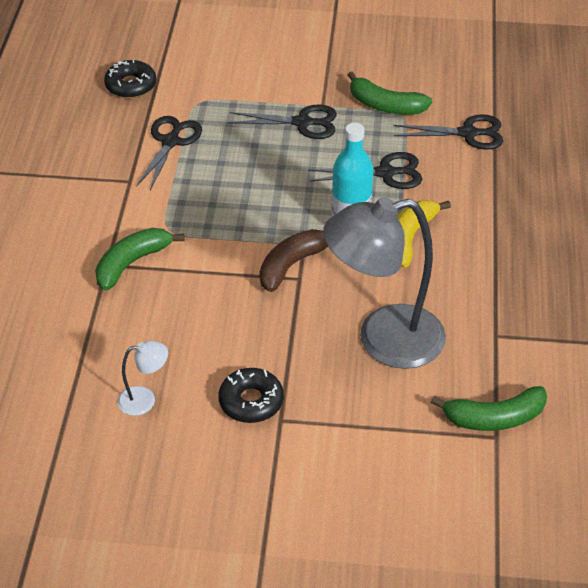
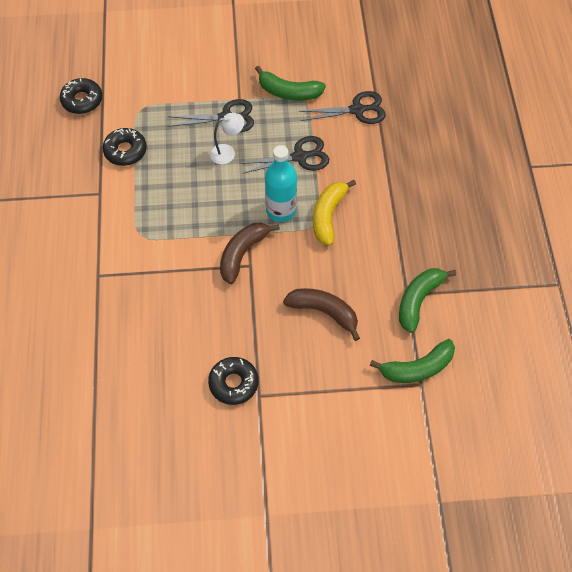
camera: 10 degrees left, 15 degrees up
(132, 263) = (117, 271): green banana -> green banana (418, 300)
(145, 399) = (152, 395): white lamp -> white lamp (227, 152)
(171, 142) = (125, 151): black scissors -> black donut
(383, 340) = (324, 312): grey lamp -> brown banana

